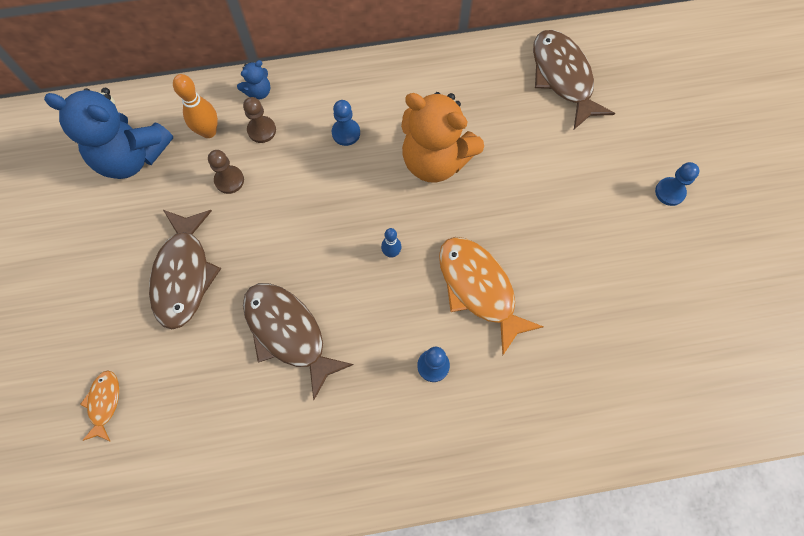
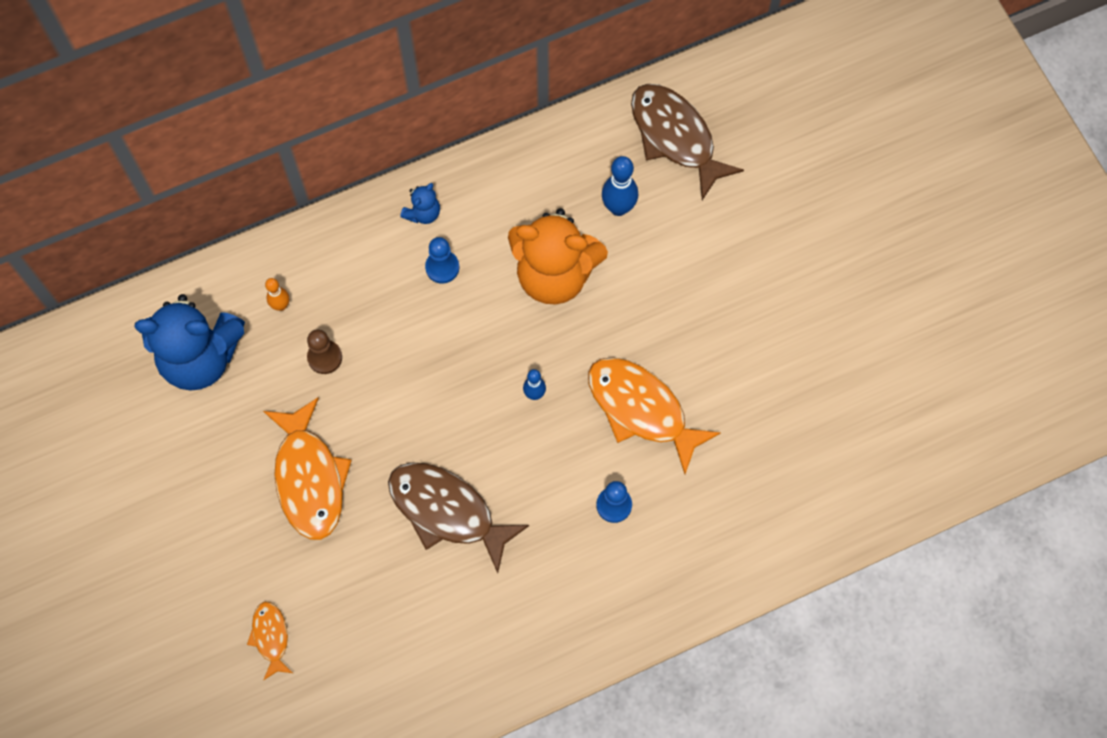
camera: 15 degrees left, 0 degrees up
(183, 274) = (309, 478): brown fish -> orange fish
(208, 131) = (281, 305): orange bowling pin -> orange bowling pin, size x0.60
(258, 91) = (323, 242): blue teddy bear -> blue teddy bear (423, 213)
(261, 130) = (343, 288): brown pawn -> none
(502, 120) = (618, 208): none -> blue bowling pin
(670, 192) = (825, 247): blue pawn -> none

